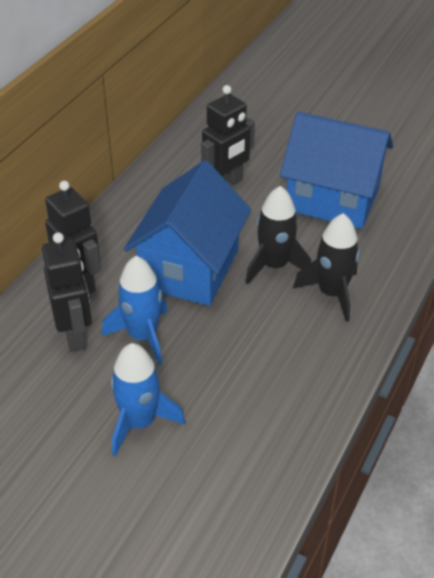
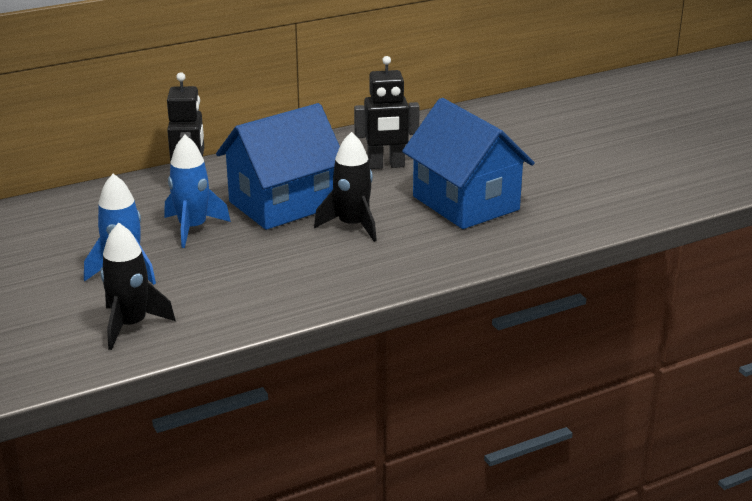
camera: 35 degrees right, 15 degrees down
(75, 335) = (147, 211): black robot -> none
(331, 293) = (375, 257): black rocket -> black rocket (131, 325)

